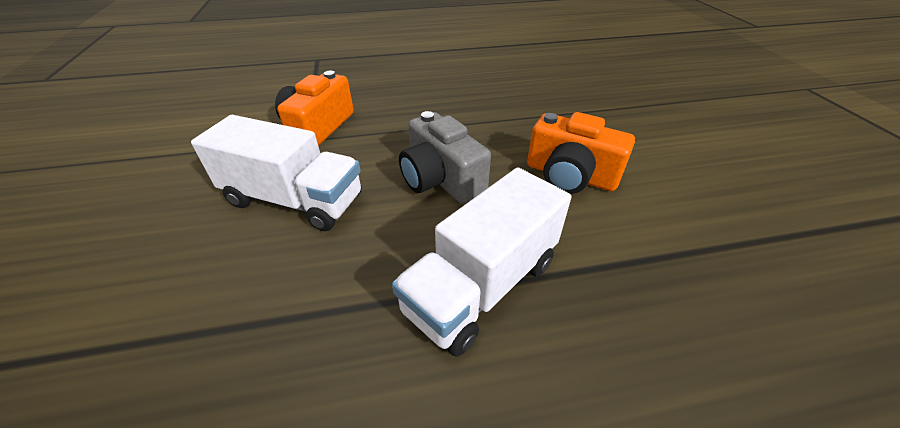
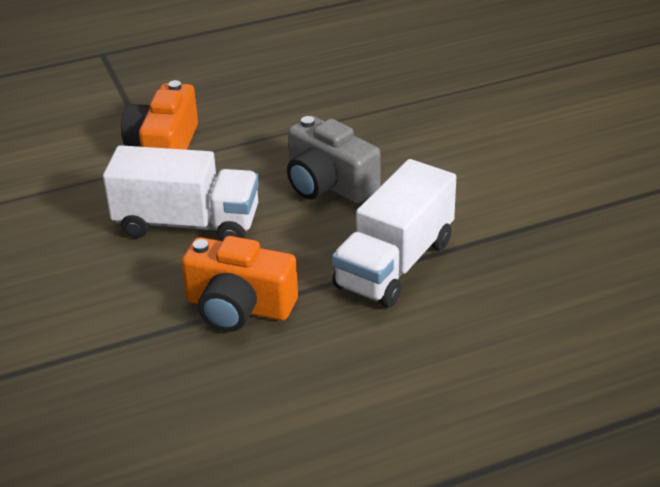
camera: 10 degrees left, 5 degrees down
(570, 176) = (460, 163): orange camera -> orange camera (238, 307)

